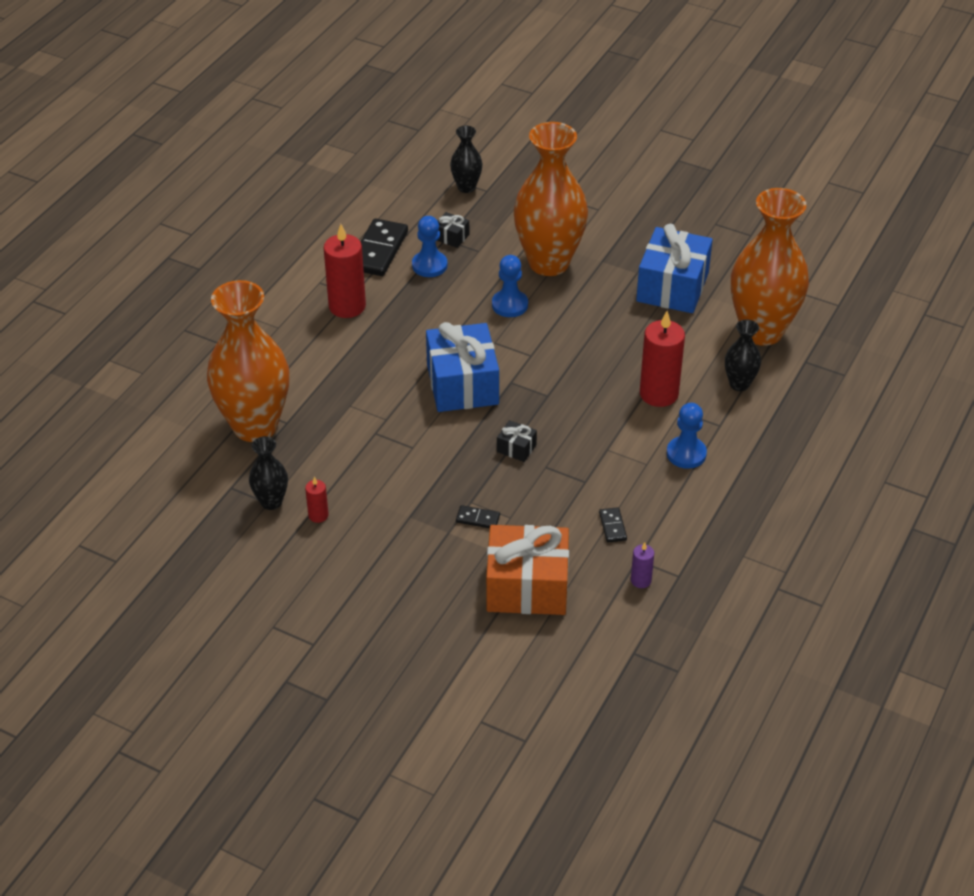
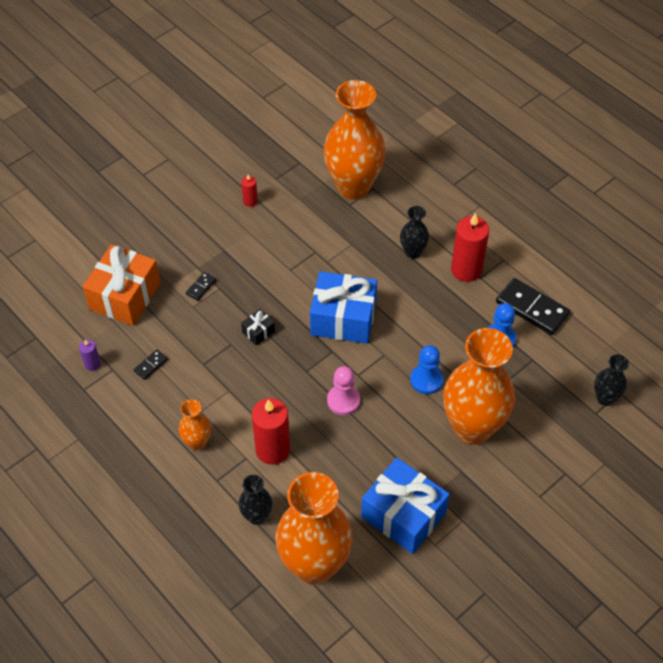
camera: 110 degrees right, 10 degrees up
(271, 502) = (275, 180): black vase -> black vase (413, 252)
(451, 237) = (534, 365): black gift -> none
(569, 358) = (343, 400): none -> pink pawn
(612, 526) = (151, 365): black domino -> black domino turned 60 degrees counterclockwise
(686, 454) = (197, 442): blue pawn -> orange vase

